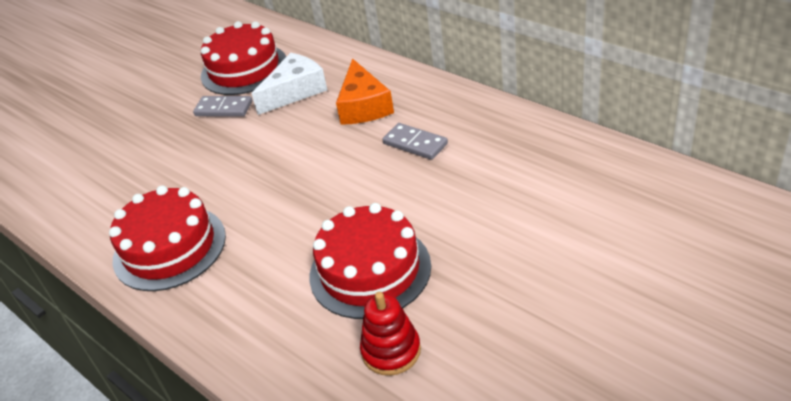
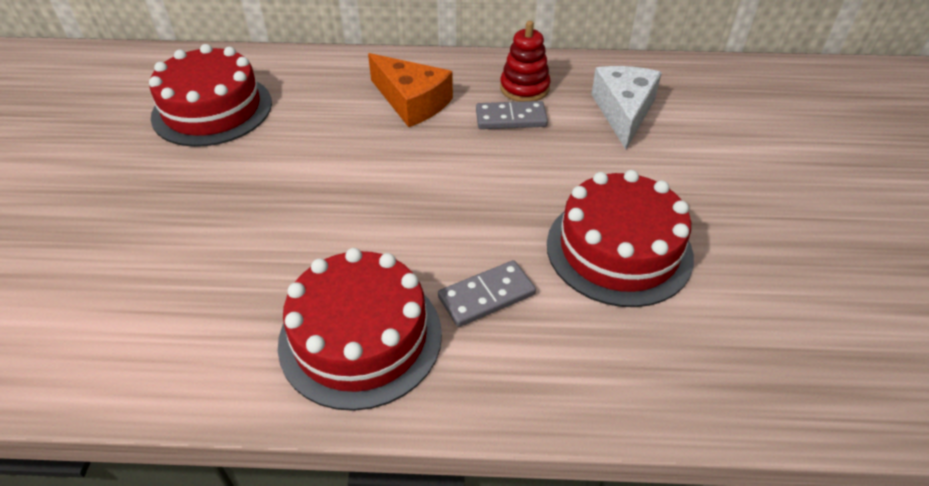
camera: 45 degrees left, 5 degrees up
(223, 109) = (238, 159): grey domino -> grey domino (486, 296)
(295, 91) = (311, 112): white cheese -> white cheese (623, 112)
(391, 351) = (733, 311): red stacking toy -> red stacking toy (524, 88)

